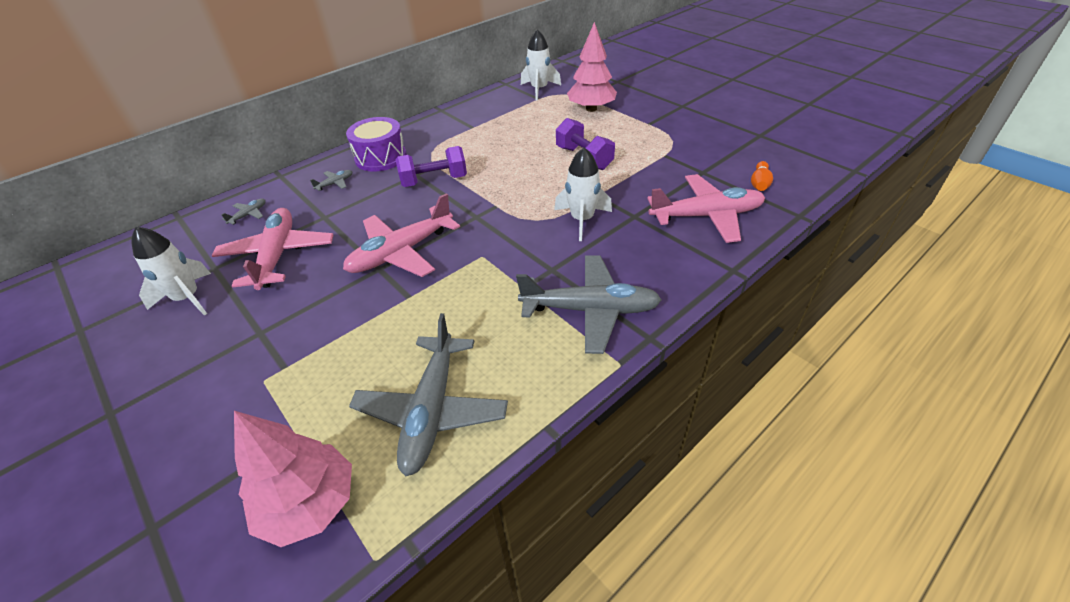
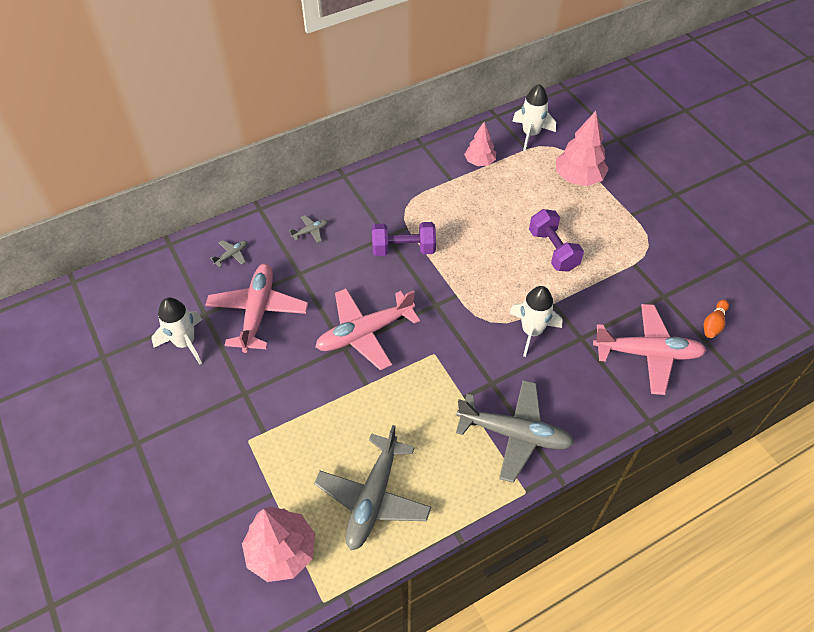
camera: 10 degrees right, 10 degrees up
(381, 157) = (356, 204): purple drum -> none
(497, 112) = (479, 162): none -> pink tree

